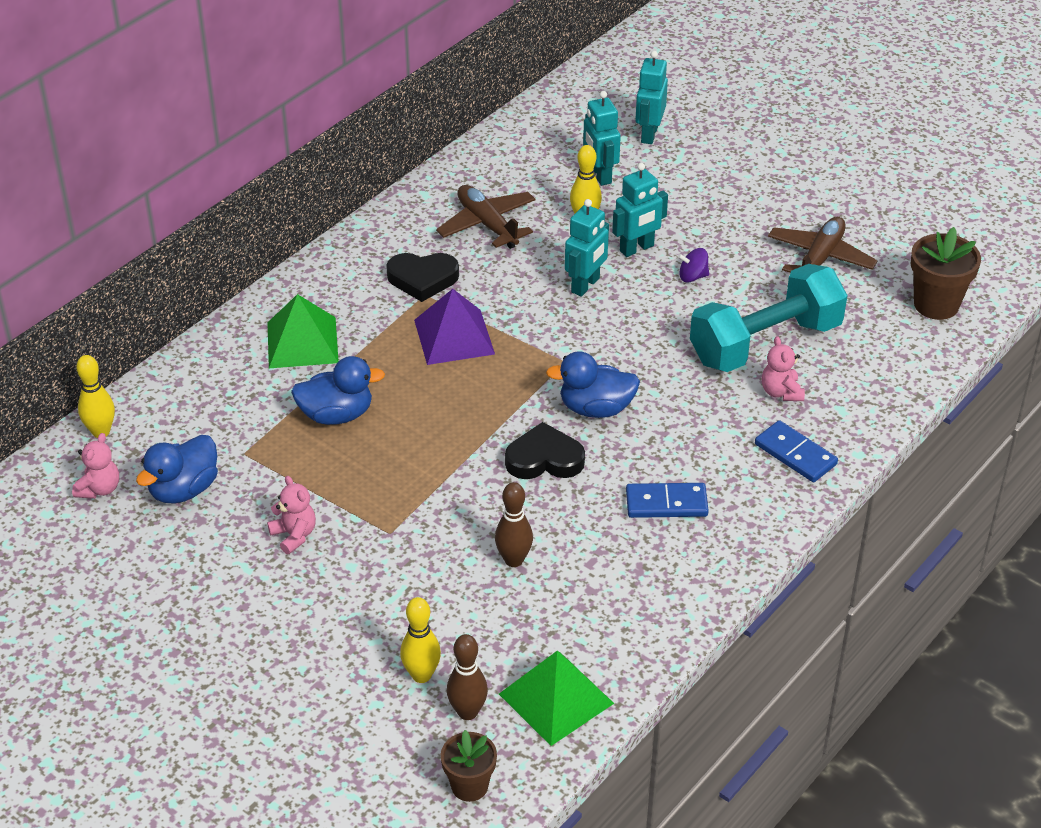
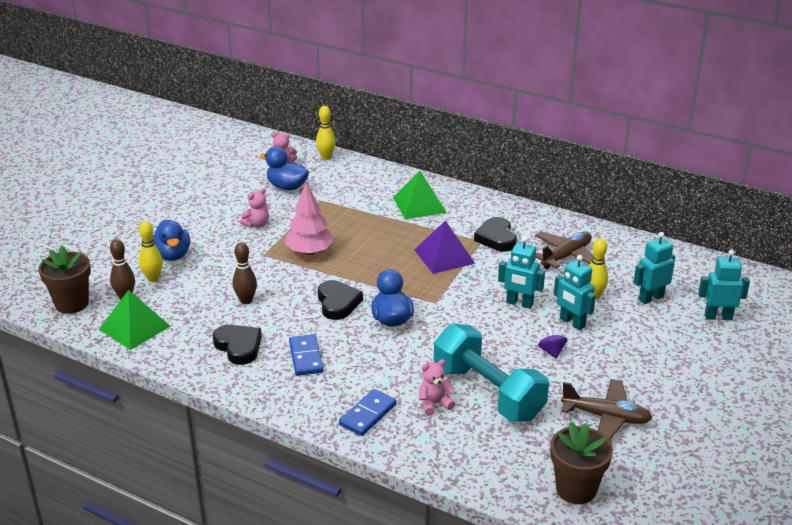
camera: 80 degrees right, 10 degrees down
(336, 415) = (359, 224): blue duck -> blue duck (172, 255)
(398, 478) = (309, 252): none -> pink tree
(469, 786) = (72, 304): brown flower pot -> brown flower pot, size x1.54
(629, 574) = (238, 347): none -> black heart

